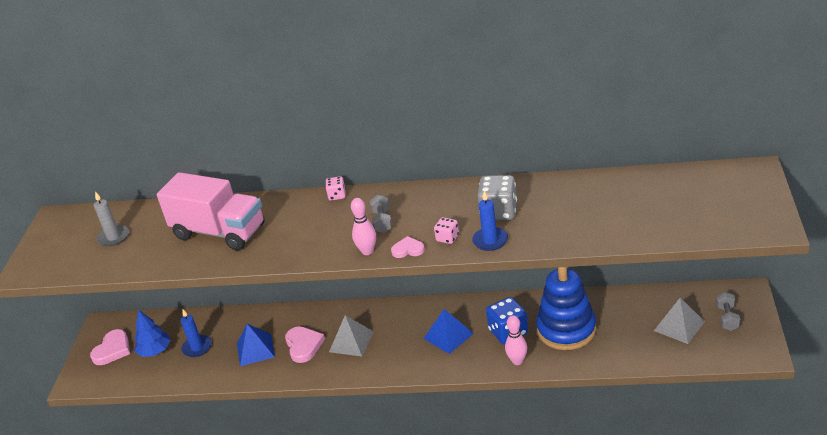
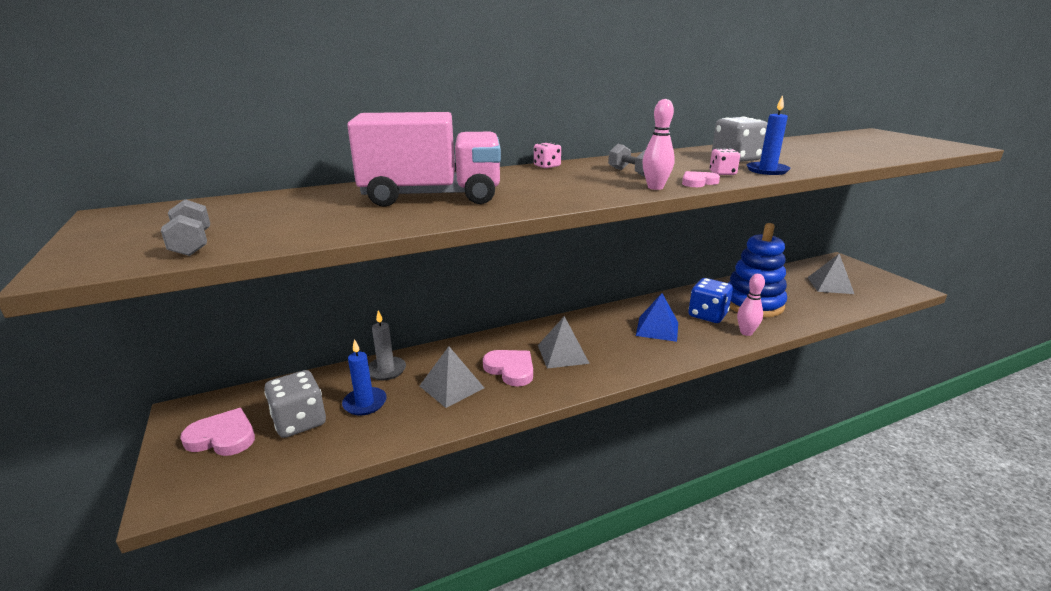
camera: 35 degrees left, 10 degrees down
(112, 350) = (223, 437): pink heart -> pink heart turned 75 degrees counterclockwise
(113, 237) = (254, 217): grey candle -> grey candle (386, 370)
(155, 351) = (300, 422): blue tree -> grey dice
(255, 349) = (451, 386): blue pyramid -> grey pyramid
(727, 318) = (853, 275): grey dumbbell -> grey dumbbell (192, 244)

